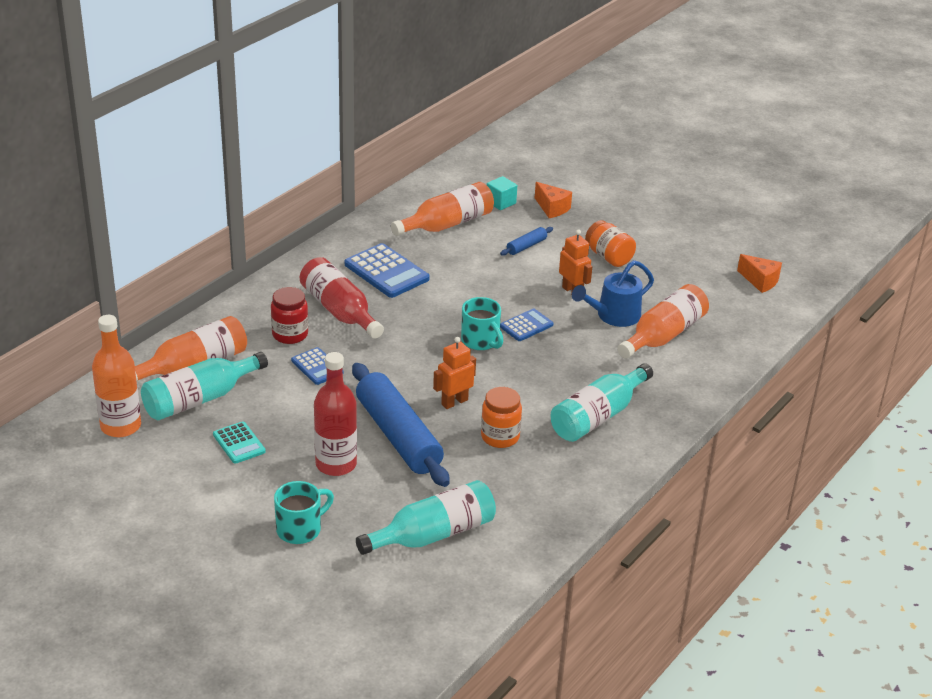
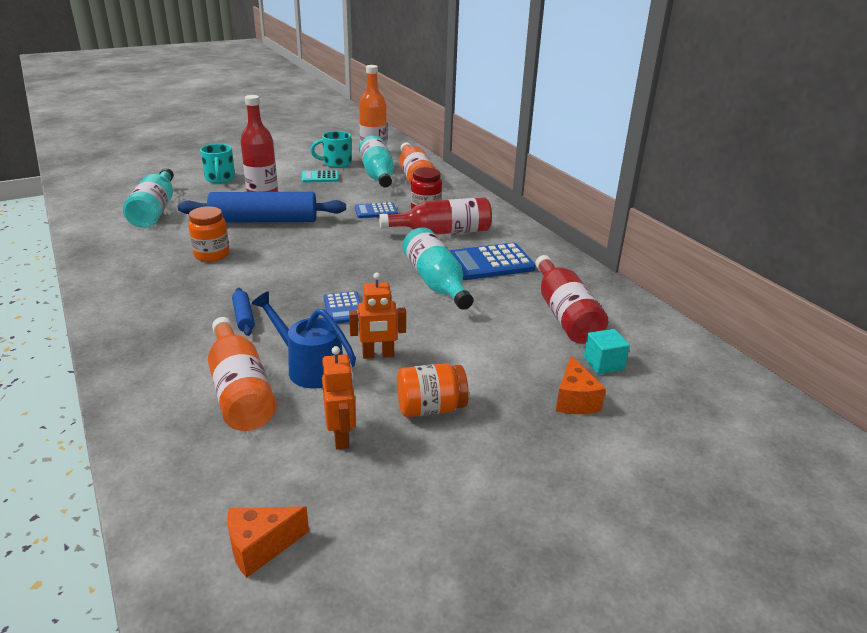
camera: 115 degrees right, 5 degrees down
(447, 224) = (565, 314): orange bottle -> red bottle
(454, 402) = (275, 248): orange robot -> orange robot (341, 436)
(481, 341) = (343, 279): turquoise mug -> turquoise mug (336, 163)
(526, 246) = (492, 352): blue rolling pin -> blue rolling pin (243, 317)
(552, 208) = (575, 400): orange cheese -> orange cheese turned 75 degrees counterclockwise
(598, 416) = (174, 304): turquoise bottle -> turquoise bottle (436, 282)
(613, 316) = (309, 367): blue watering can -> blue watering can turned 45 degrees counterclockwise

